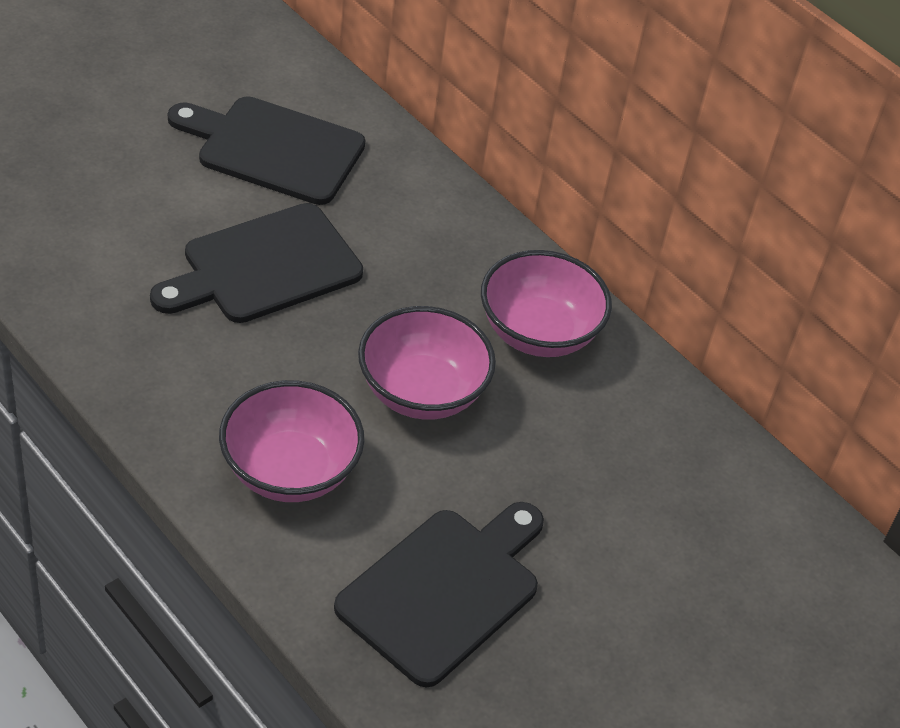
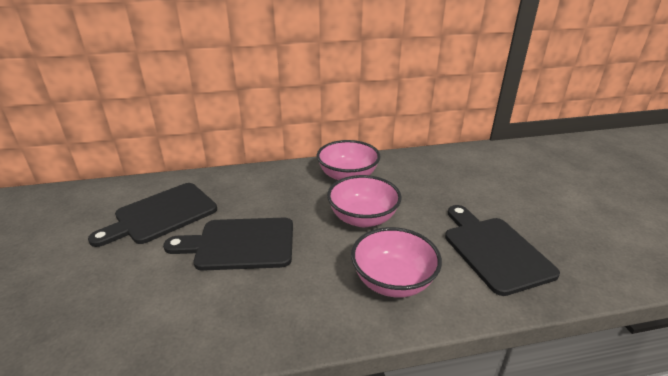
camera: 55 degrees left, 15 degrees down
(264, 267) = (239, 244): black cutting board -> black cutting board turned 90 degrees clockwise

